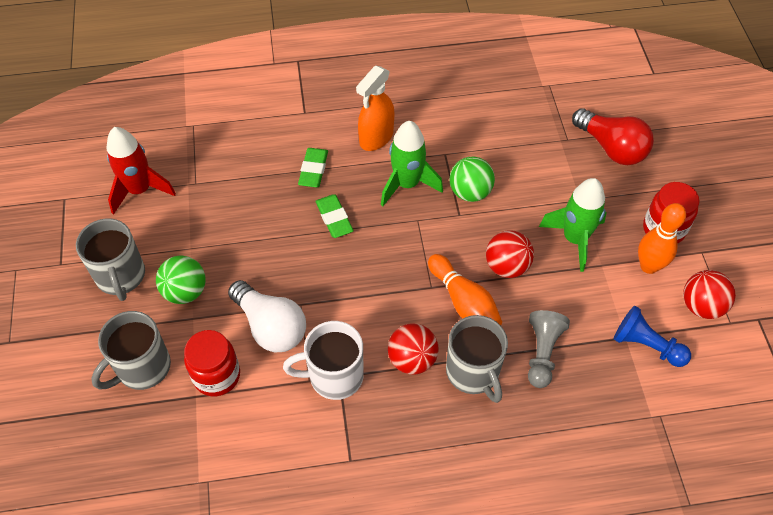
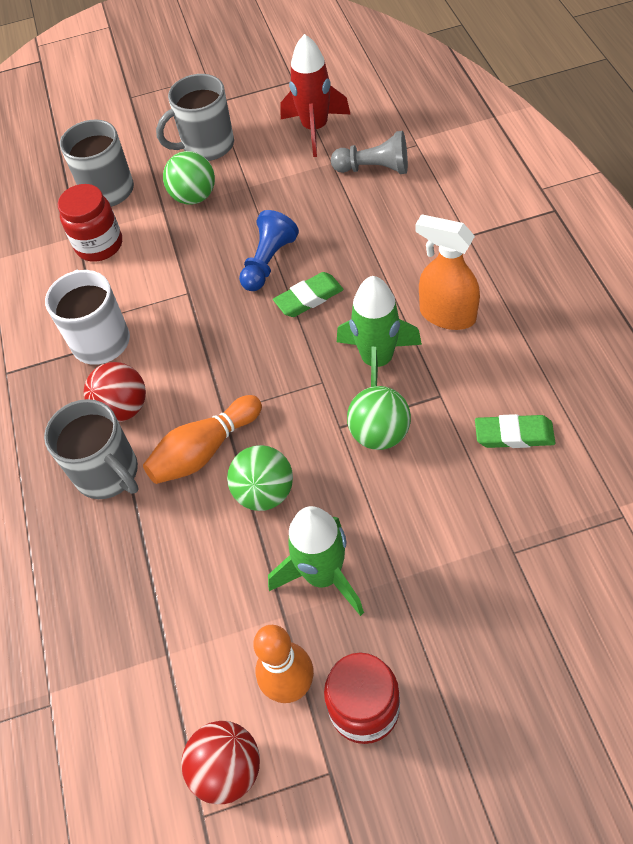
camera: 90 degrees right, 0 degrees up
(270, 326) = (157, 273): white light bulb -> none
(313, 170) = (377, 263): green eraser -> green eraser (514, 434)
(473, 372) = (108, 473): grey mug -> grey mug turned 105 degrees counterclockwise
(507, 266) = (264, 492): red ball -> green ball
(542, 353) = (137, 548): grey pawn -> grey pawn (374, 168)
(611, 148) = (514, 620): red light bulb -> none
(646, 345) = (155, 684): blue pawn -> blue pawn (268, 262)

